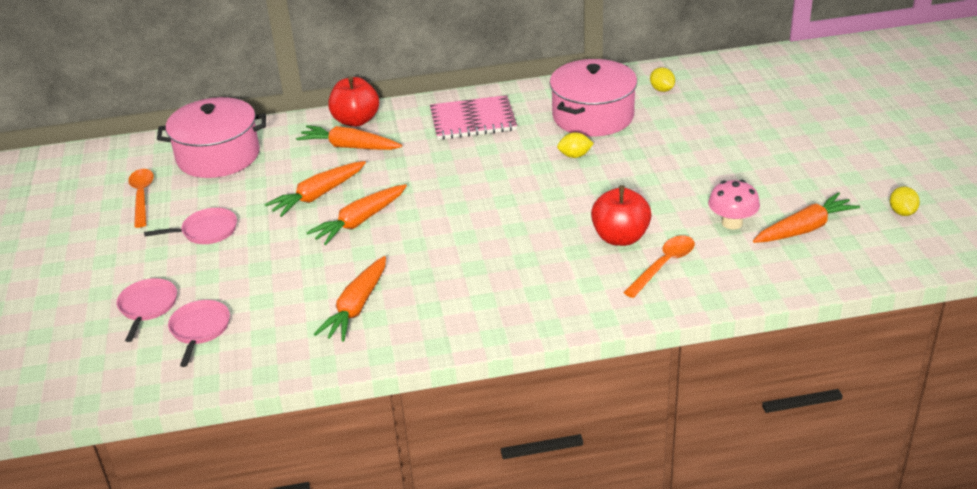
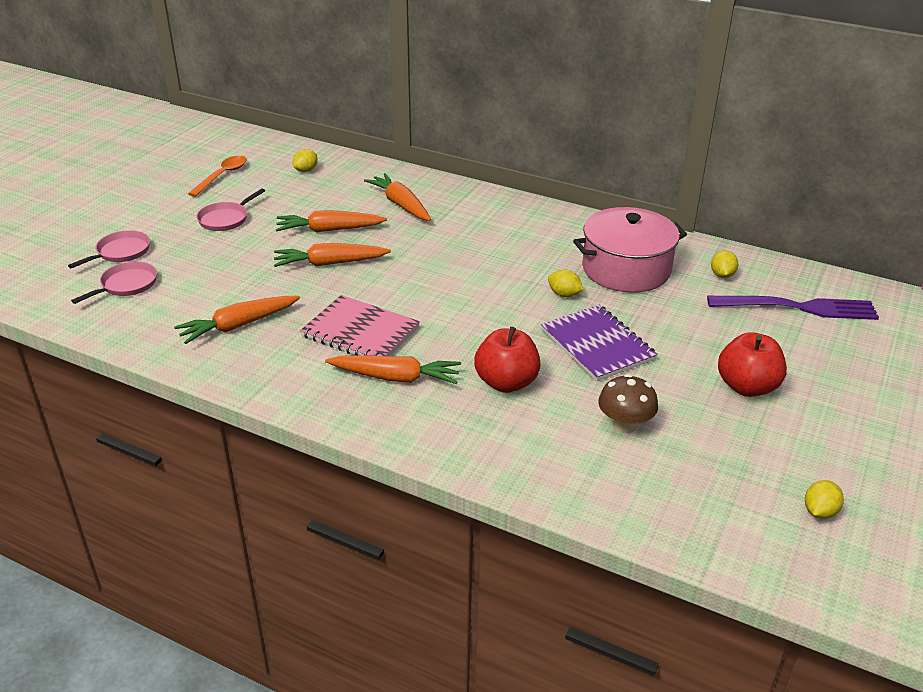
camera: 35 degrees right, 0 degrees up
(206, 231) = (225, 219): pink pan -> pink pan turned 105 degrees clockwise
(218, 156) = (306, 170): pink pot -> yellow lemon
(356, 120) = (432, 187): red apple -> red apple (747, 387)
(473, 120) = (520, 227): pink notebook -> pink notebook (360, 332)
(645, 179) = (597, 345): none -> purple notebook
(663, 265) = (510, 427): orange spoon -> none
(732, 223) = (625, 425): pink mushroom -> brown mushroom
(736, 89) = (798, 307): none -> purple fork
(804, 229) = (689, 469): orange carrot -> orange carrot (396, 378)

